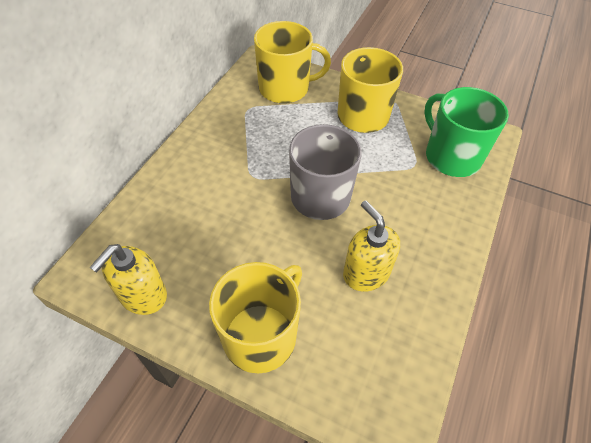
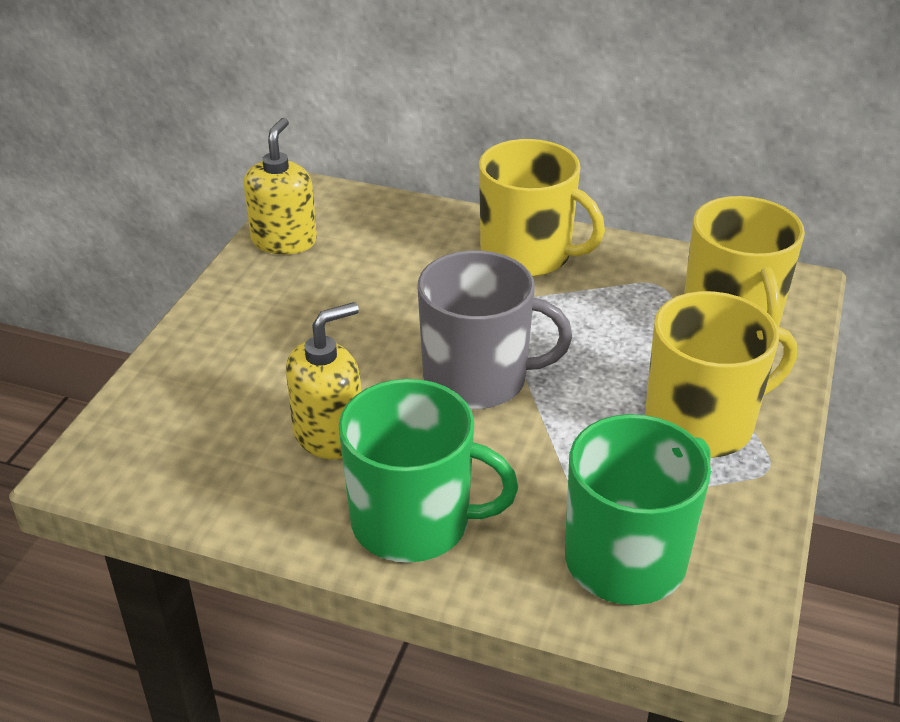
camera: 85 degrees right, 15 degrees down
(143, 295) = (284, 241): yellow soap dispenser -> yellow soap dispenser turned 75 degrees clockwise
(261, 336) = (226, 339): yellow mug -> yellow mug (527, 254)
(435, 236) = (413, 522): none -> green mug

